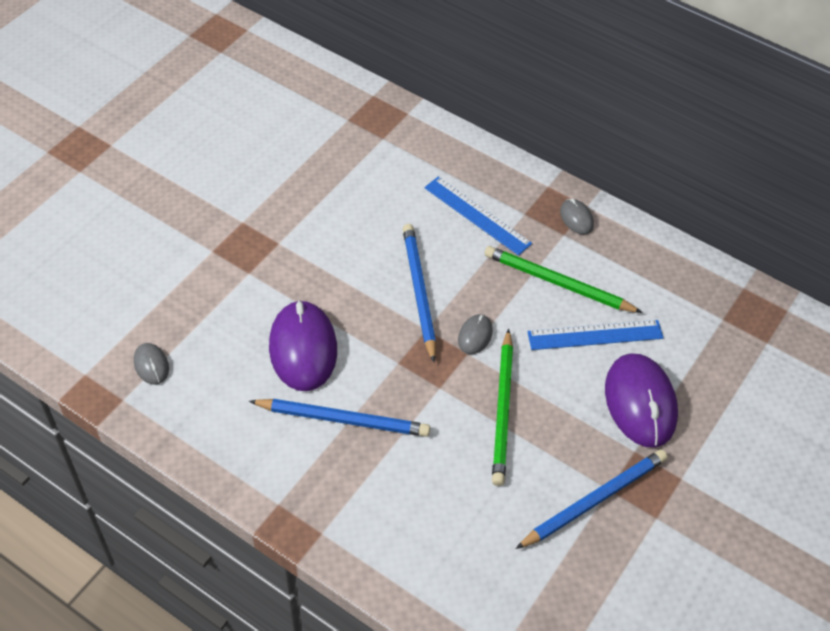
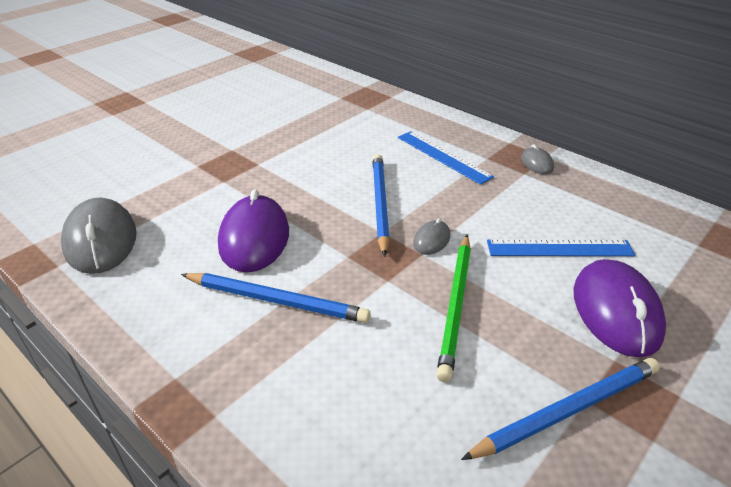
camera: 10 degrees right, 15 degrees down
(151, 365) = (101, 240): grey mouse -> grey mouse, size x2.11
(558, 283) = (519, 206): green pencil -> none

